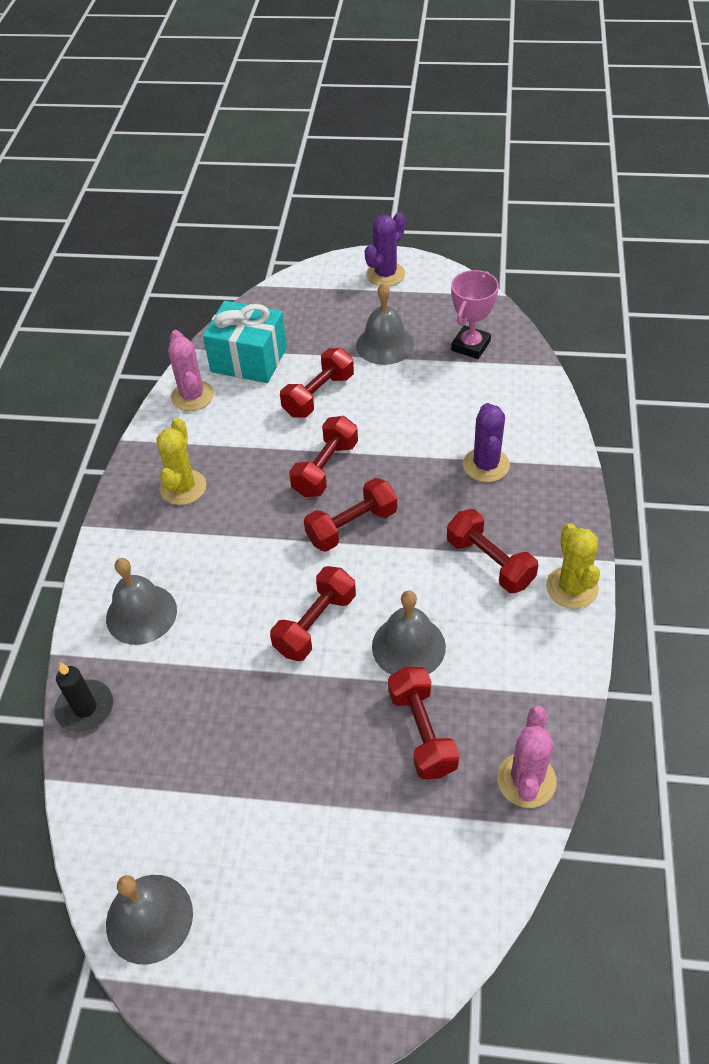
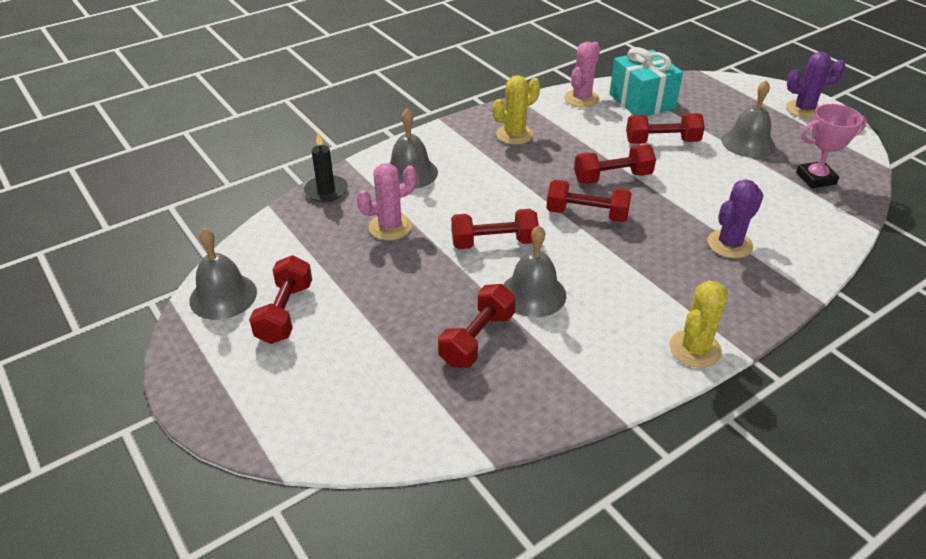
camera: 45 degrees right, 10 degrees down
(490, 562) = (653, 293): red dumbbell -> red dumbbell (285, 313)
(526, 780) = (504, 416): pink cactus -> pink cactus (390, 227)

